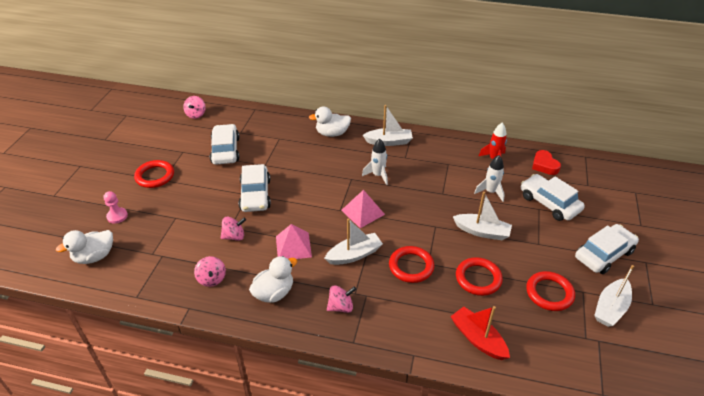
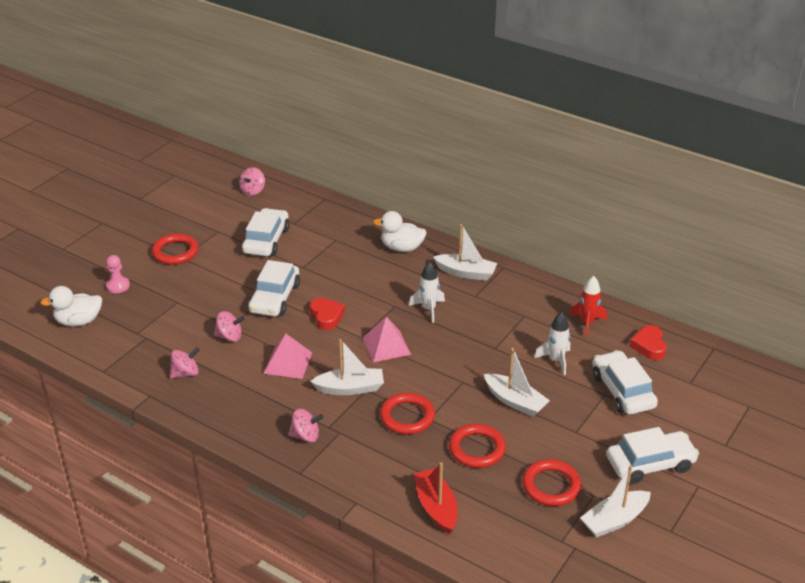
camera: 20 degrees right, 5 degrees down
(212, 279) = (185, 373): pink spinning top -> pink spinning top turned 120 degrees counterclockwise
(274, 293) = (243, 404): white duck -> none
(304, 200) = (326, 316): none -> red heart

